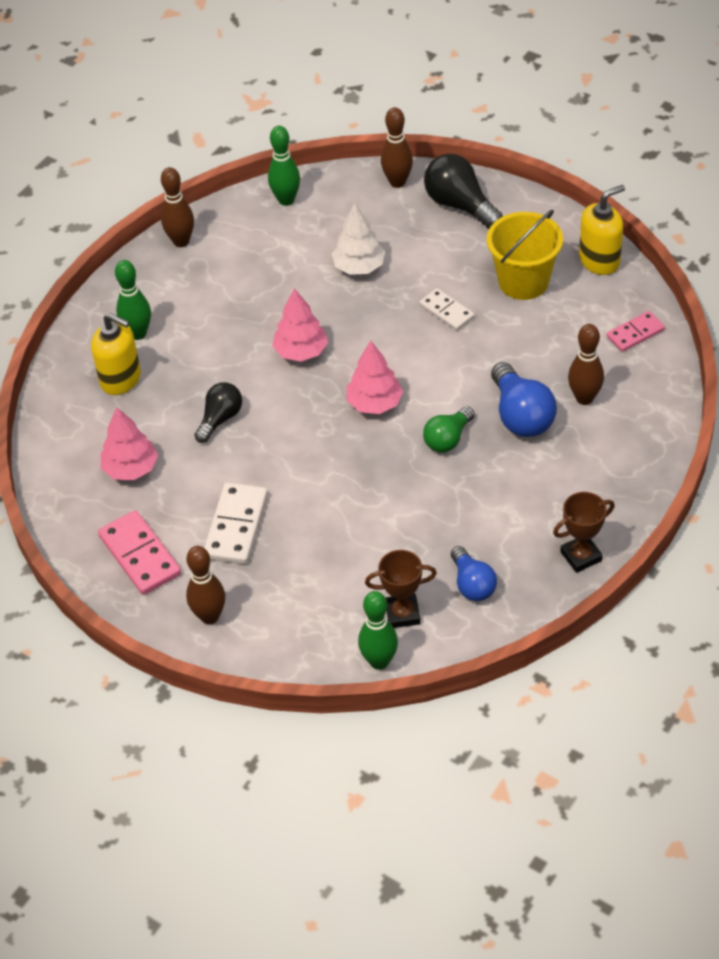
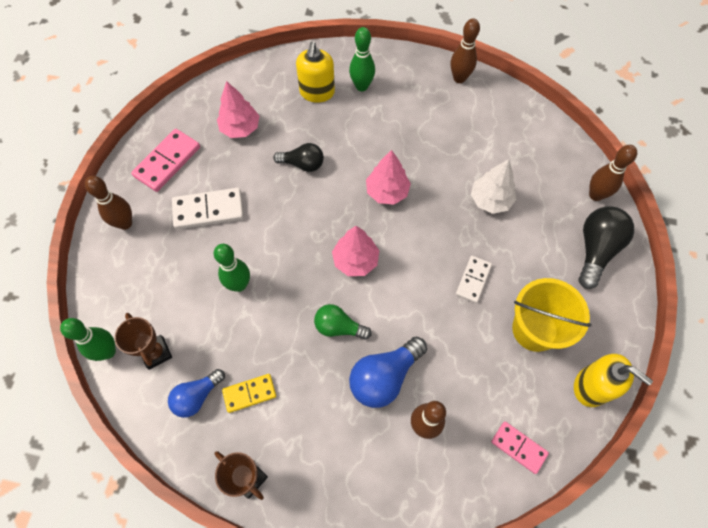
camera: 65 degrees right, 15 degrees up
(286, 200) = (534, 127): green bowling pin -> green bowling pin (239, 285)
(489, 535) = (249, 393): none -> yellow domino

